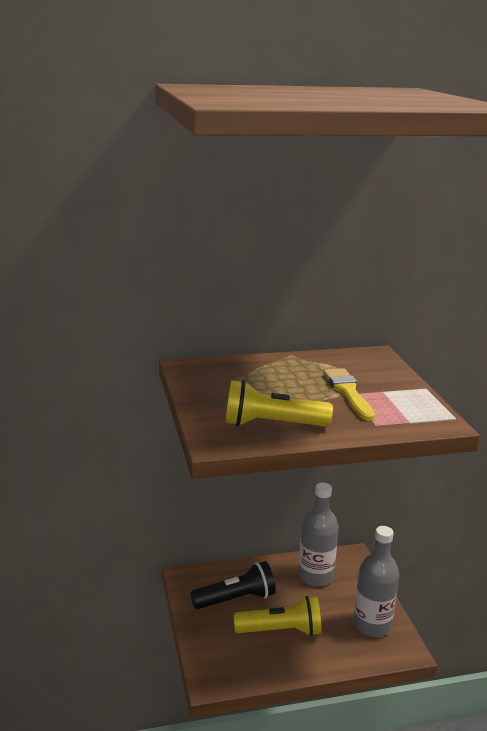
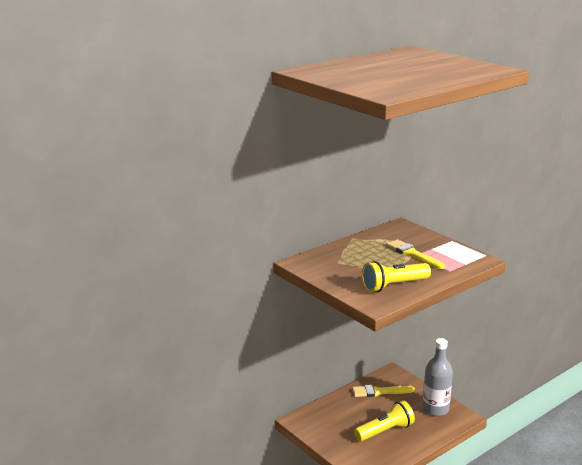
camera: 25 degrees left, 0 degrees up
(236, 599) = (342, 422): black flashlight -> none
(315, 576) = (379, 392): grey bottle -> yellow brush

